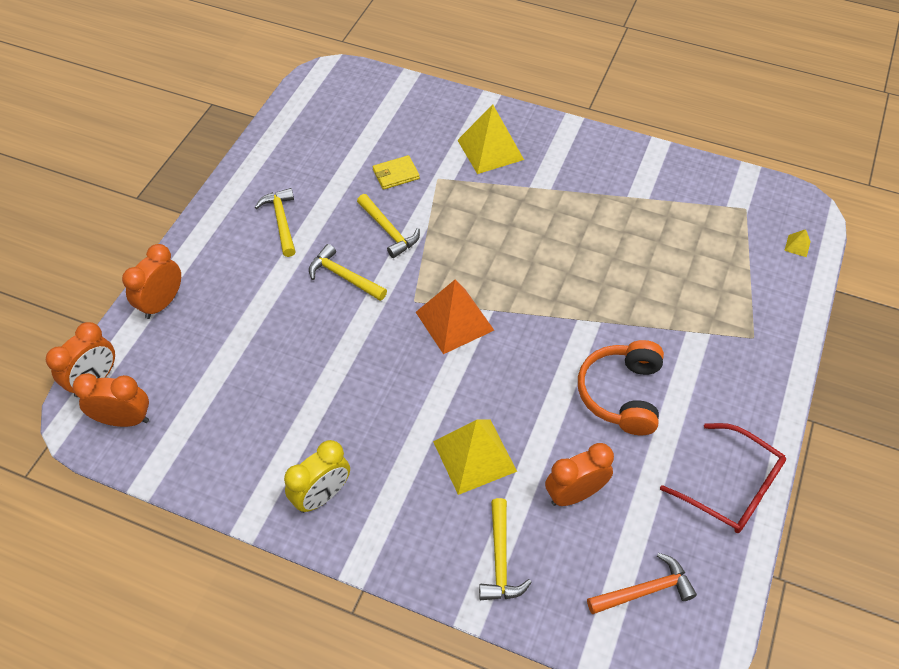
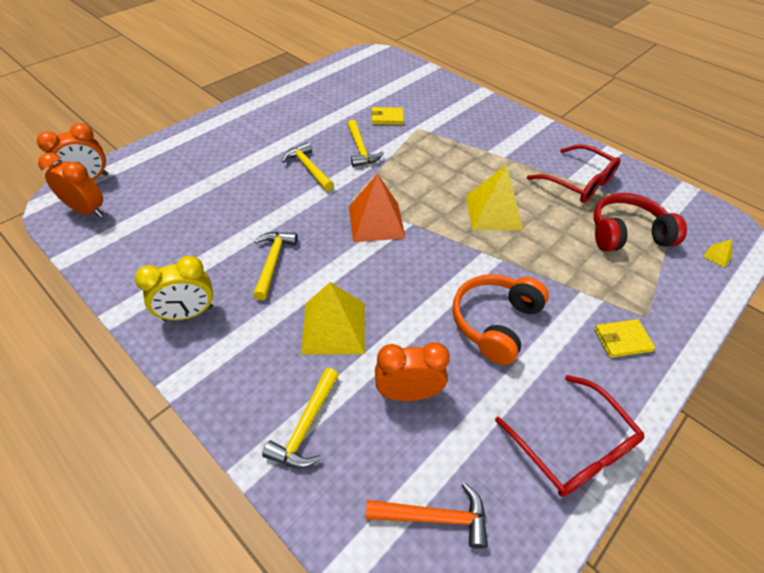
camera: 20 degrees right, 5 degrees down
(162, 303) = (170, 148): orange clock -> none
(281, 221) = (286, 124): yellow hammer -> yellow hammer (273, 262)
(490, 150) = (468, 121): yellow pyramid -> yellow pyramid (493, 212)
(640, 198) = (578, 182): none -> red glasses
(707, 248) = (627, 233): none -> red headphones
(739, 370) = (622, 340): none -> yellow wallet

